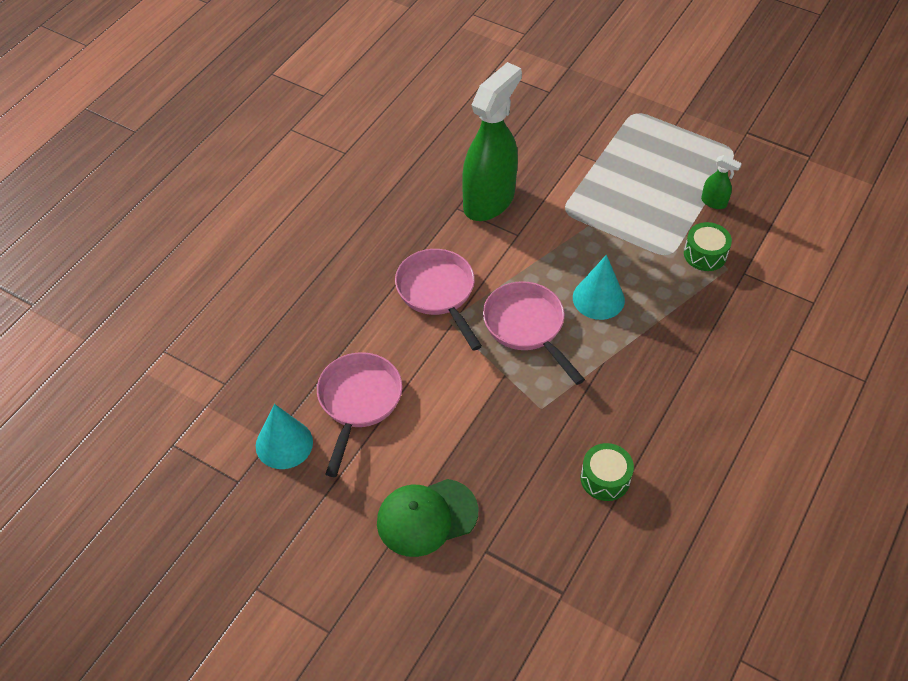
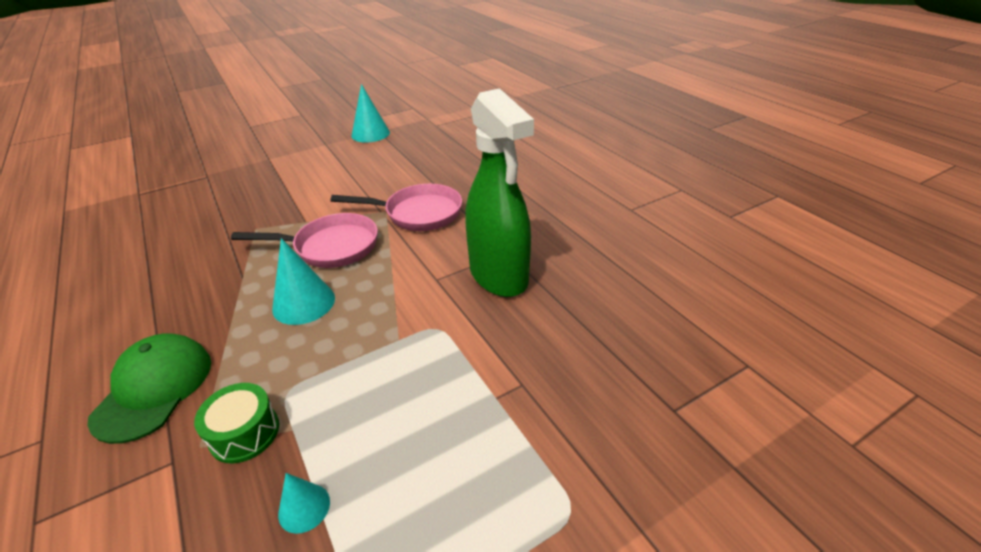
camera: 120 degrees right, 15 degrees down
(358, 402) = (366, 160): pink pan -> none
(426, 517) = (258, 164): green cap -> green cap (154, 388)
(605, 478) = (163, 237): green drum -> none
(714, 202) = (304, 508): green spray bottle -> turquoise cone

